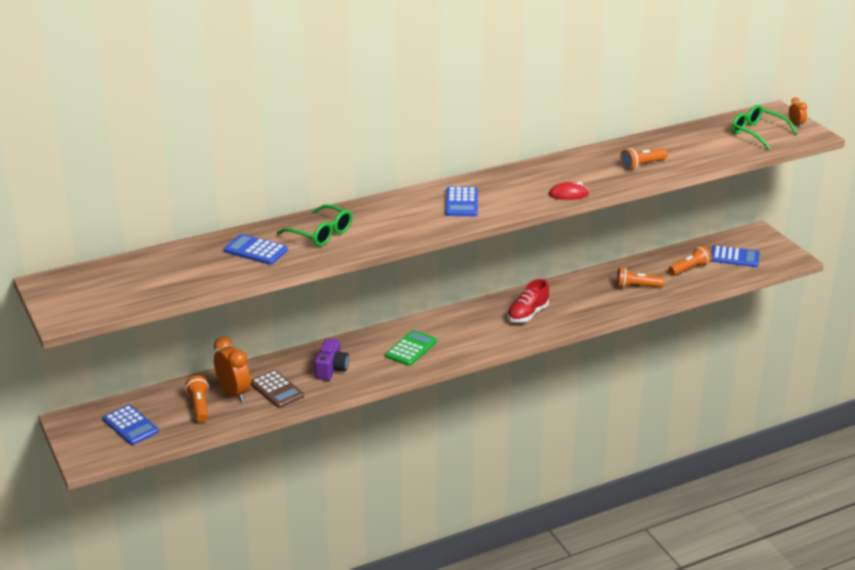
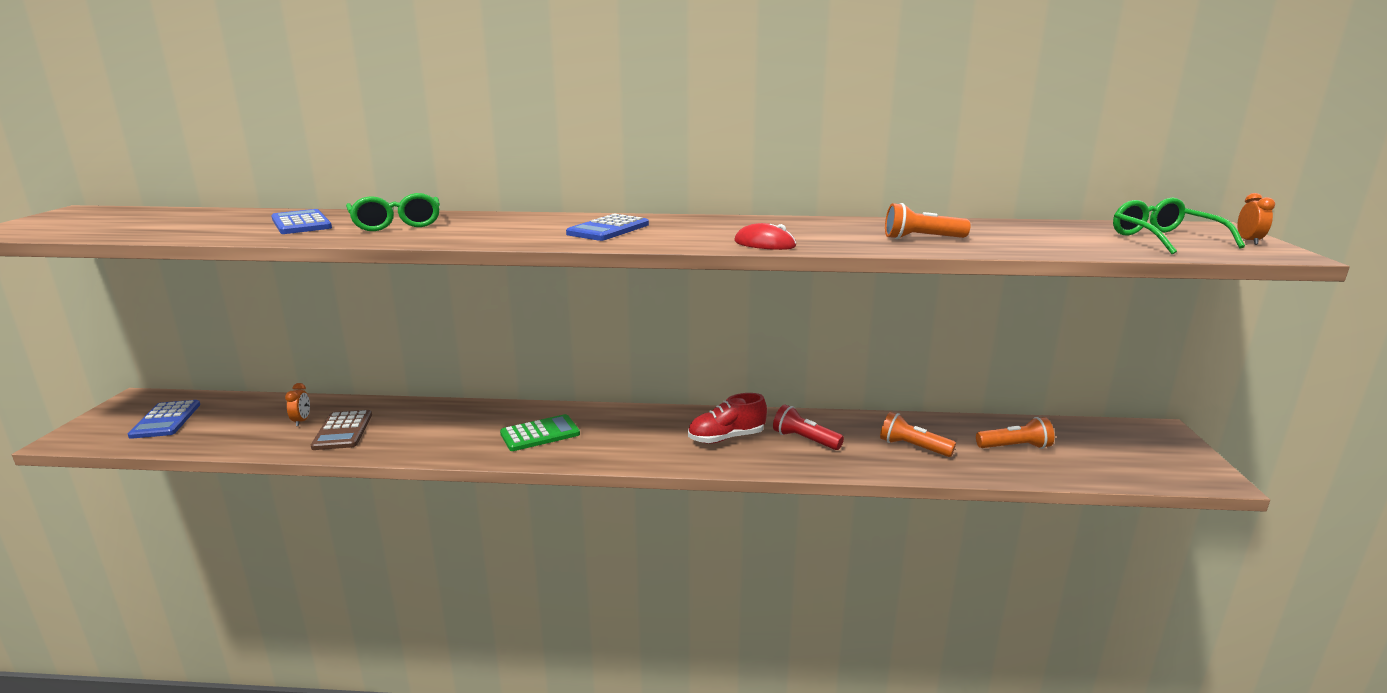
camera: 30 degrees right, 10 degrees down
(199, 406) = (250, 423): orange flashlight -> none
(234, 393) = (302, 421): orange clock -> orange clock, size x0.50
(331, 369) = (427, 428): purple camera -> none
(573, 301) = (805, 440): none -> red flashlight
(734, 257) = (1102, 451): blue calculator -> none

